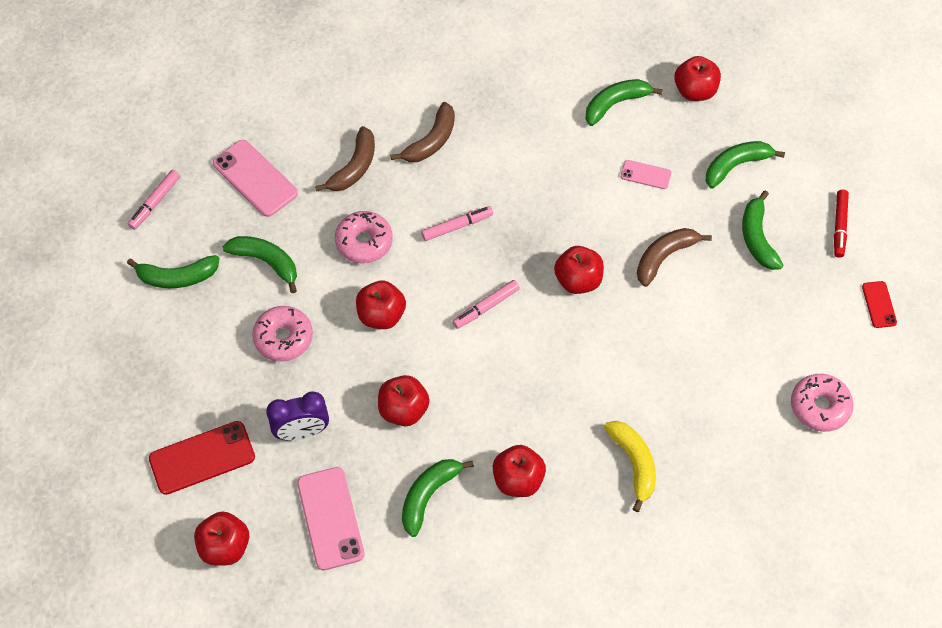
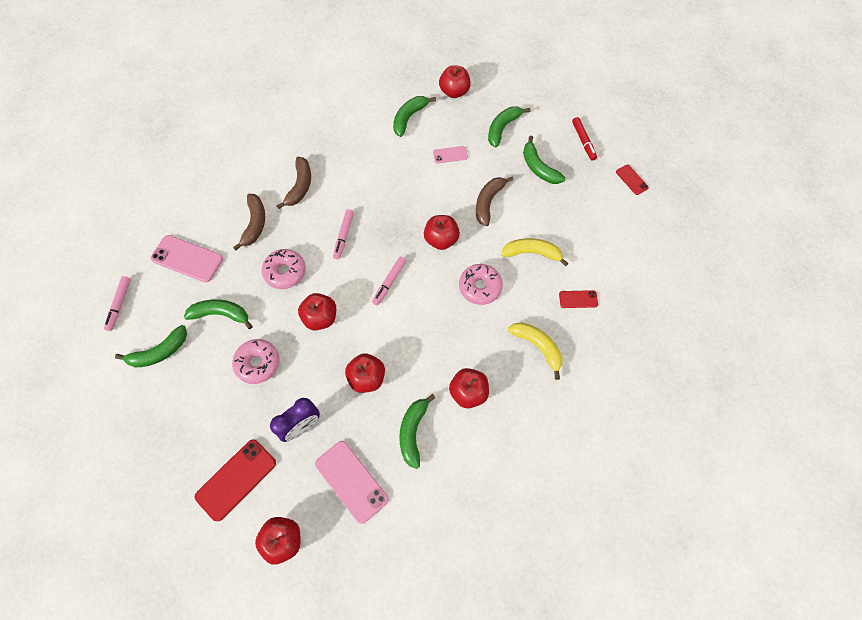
camera: 25 degrees left, 5 degrees up
(457, 226) = (344, 236): pink marker -> pink marker turned 150 degrees clockwise
(688, 345) = (532, 253): none -> yellow banana
(718, 428) = (578, 299): none -> red phone
(819, 406) = (631, 258): pink donut -> pink donut (480, 287)

